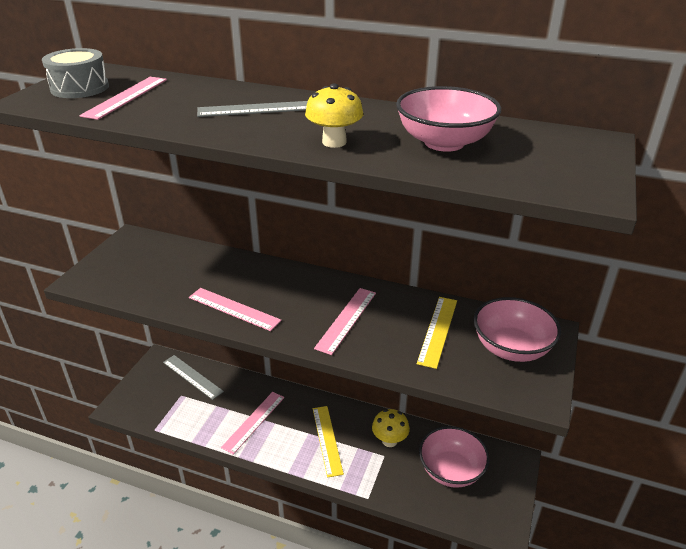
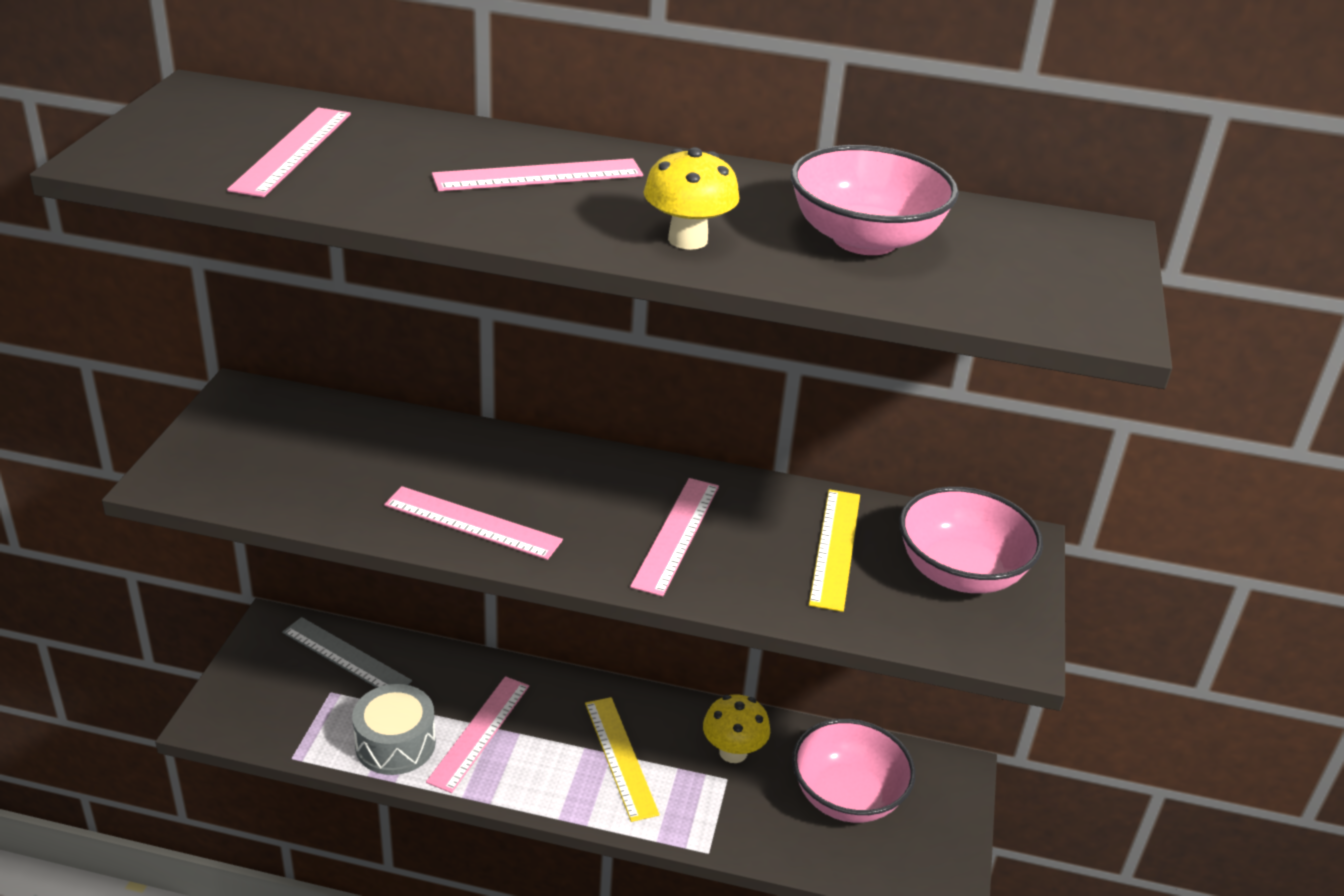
camera: 10 degrees left, 0 degrees up
(80, 88) = (197, 131): grey drum -> grey drum (395, 744)
(258, 109) = (538, 175): grey ruler -> pink ruler

